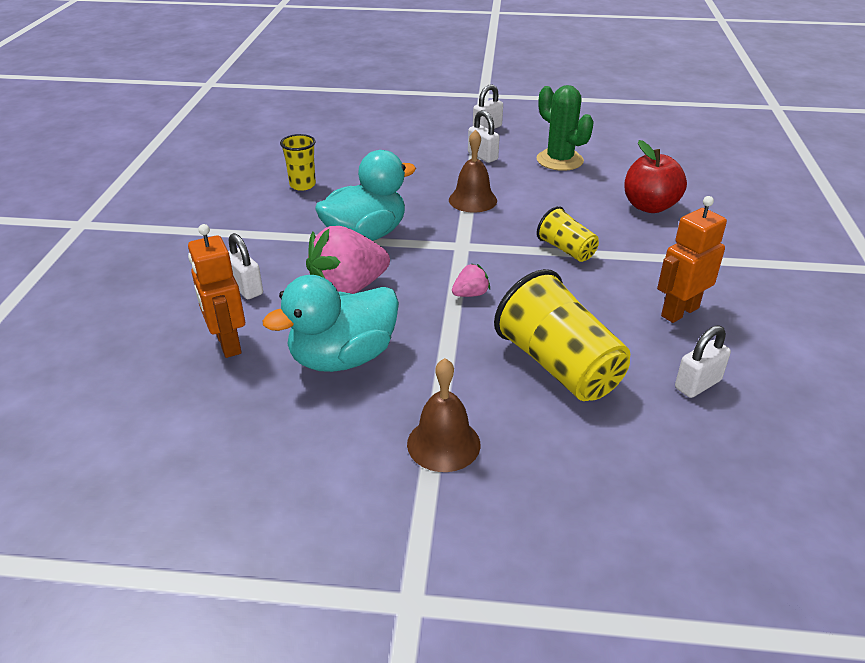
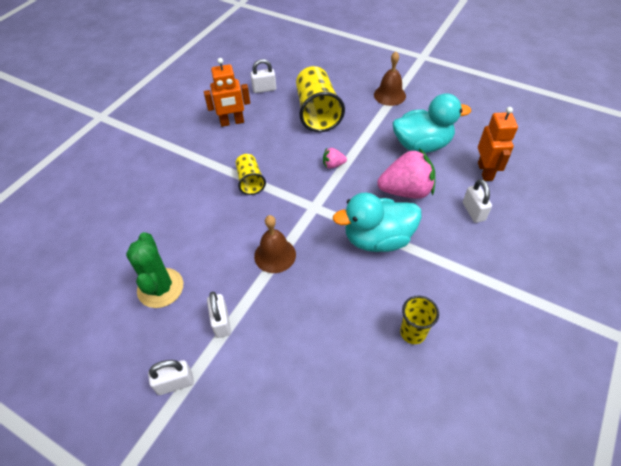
camera: 155 degrees left, 15 degrees up
(649, 206) = (156, 203): red apple -> none

